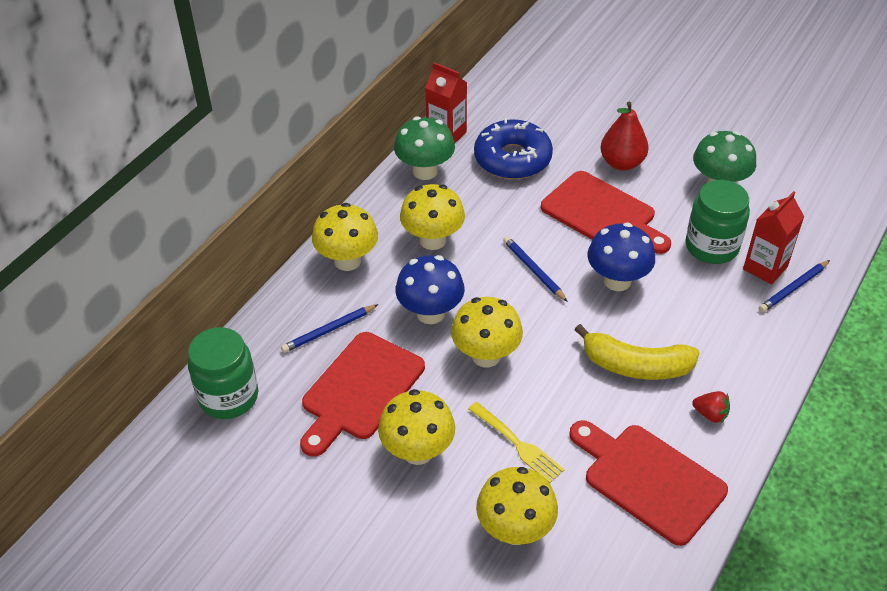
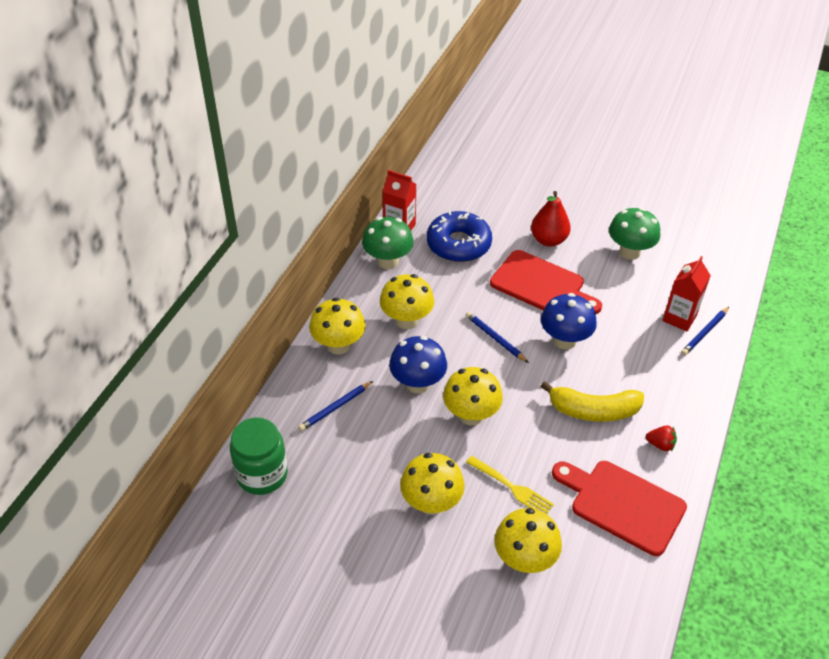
camera: 10 degrees left, 0 degrees up
(360, 390) = (372, 456): red cutting board -> none
(711, 247) = (634, 304): green jar -> none

